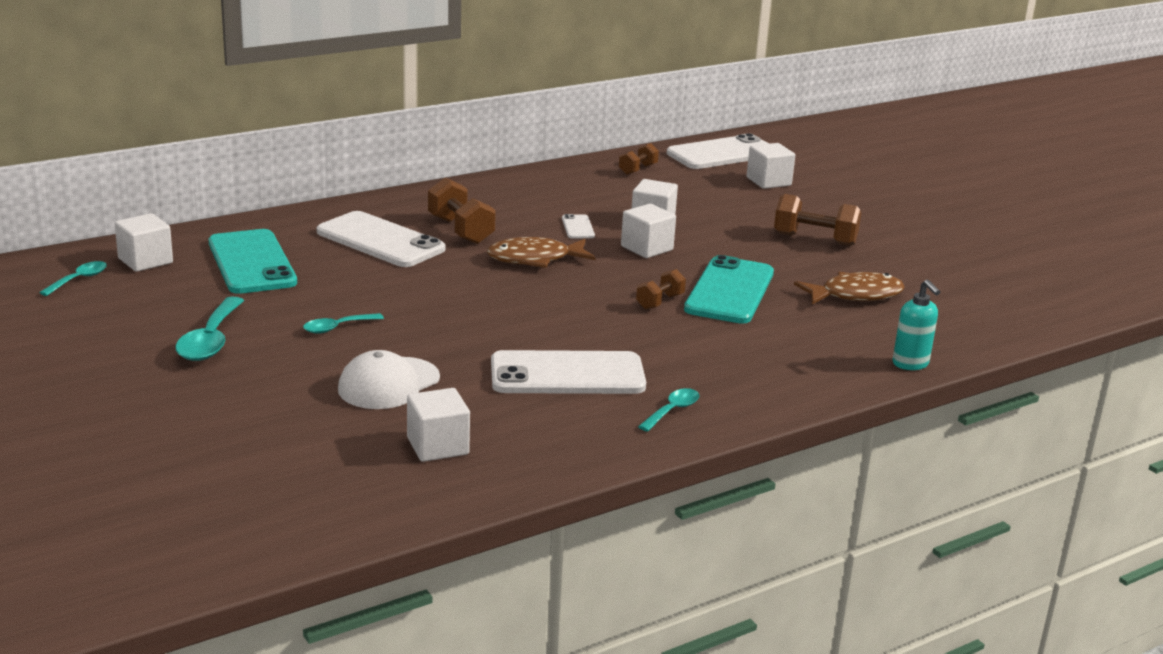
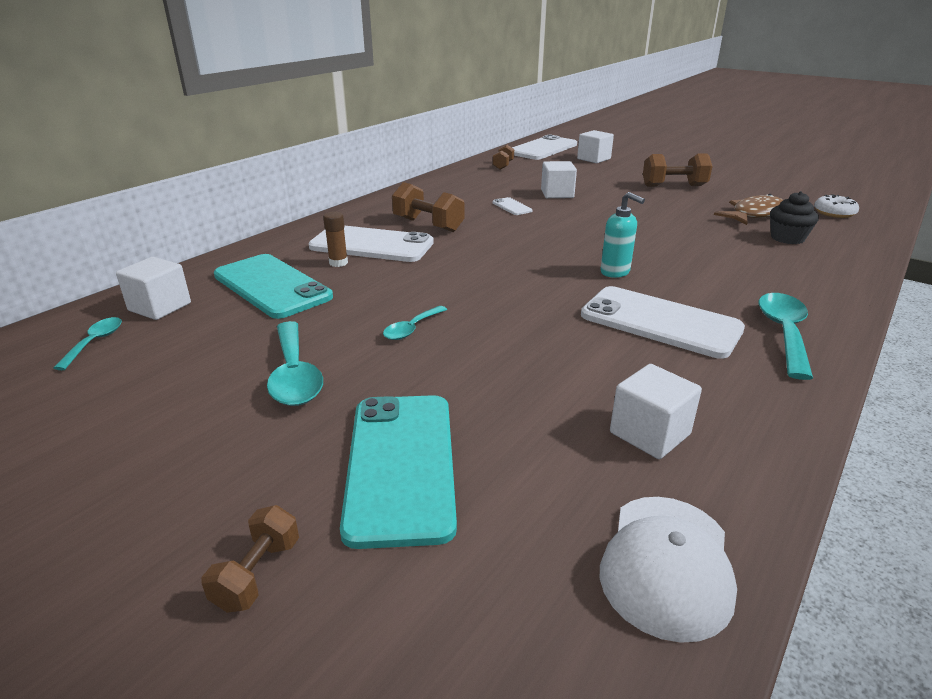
camera: 20 degrees left, 5 degrees up
(331, 253) = (338, 263): none -> brown glue stick
(388, 384) = (521, 374): white cap -> white cap (667, 564)
(534, 259) = (510, 234): brown fish -> none
(567, 374) = (660, 322): white phone -> white phone turned 60 degrees clockwise
(647, 248) = (578, 211): white cube -> none
(660, 302) = (641, 246): brown dumbbell -> brown dumbbell (257, 574)
(672, 411) = (783, 333): turquoise spoon -> turquoise spoon, size x1.73
(729, 291) = (675, 228): turquoise phone -> turquoise phone (401, 465)
(844, 329) = (787, 238): none -> black cupcake
(910, 364) = (866, 252): turquoise soap dispenser -> turquoise soap dispenser (615, 272)
(962, 314) = (834, 213): none -> white donut

